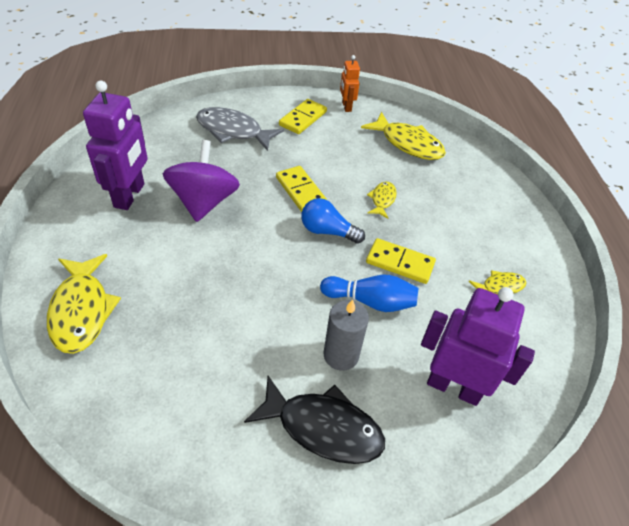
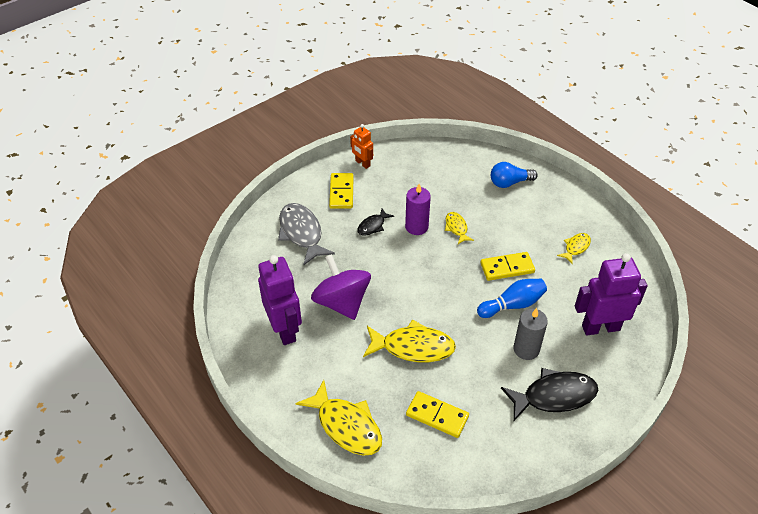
camera: 30 degrees left, 0 degrees up
(233, 131) = (301, 233): grey fish -> grey fish turned 75 degrees clockwise
(300, 191) = (398, 253): yellow domino -> yellow domino (437, 415)
(302, 157) = (373, 226): none -> black fish
(327, 231) = (444, 273): blue light bulb -> blue light bulb (509, 182)
(343, 178) = (416, 227): none -> purple candle
(408, 144) = (434, 172): yellow fish -> yellow fish (413, 347)

